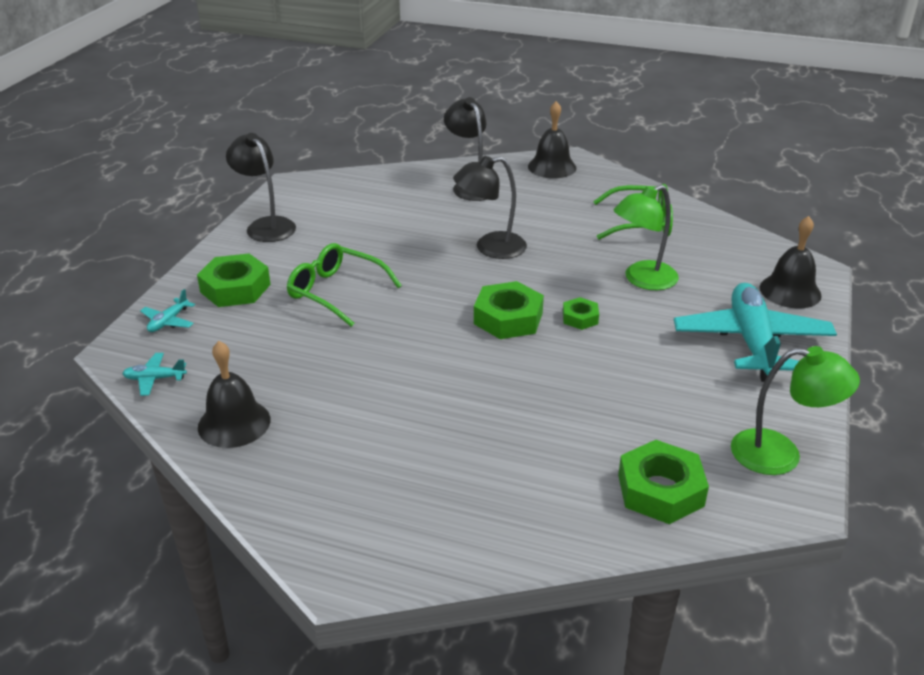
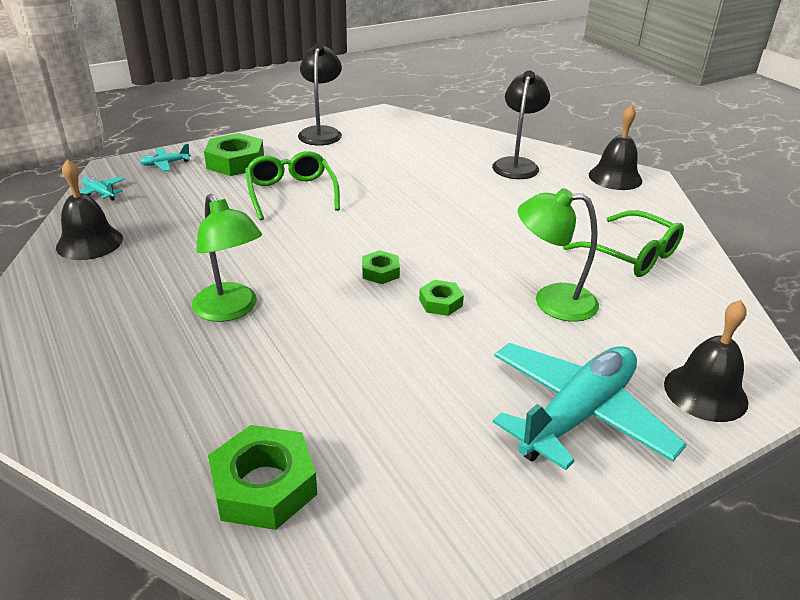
camera: 40 degrees right, 0 degrees up
(490, 248) = (456, 214): black lamp -> none
(508, 318) = (380, 272): green nut -> green nut, size x0.55
(780, 454) = (429, 539): green lamp -> green lamp (231, 310)

